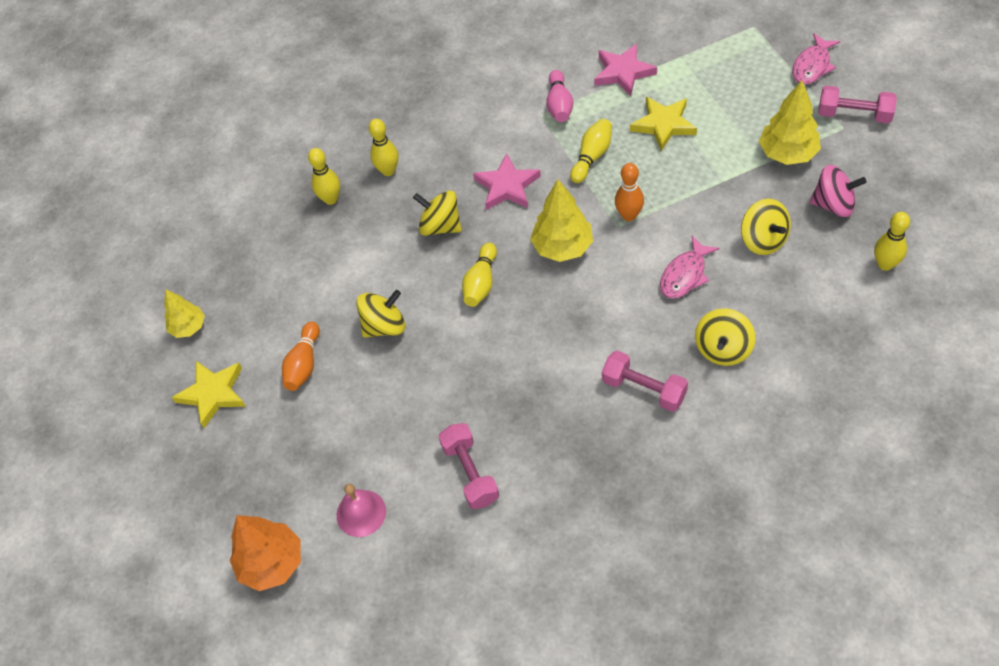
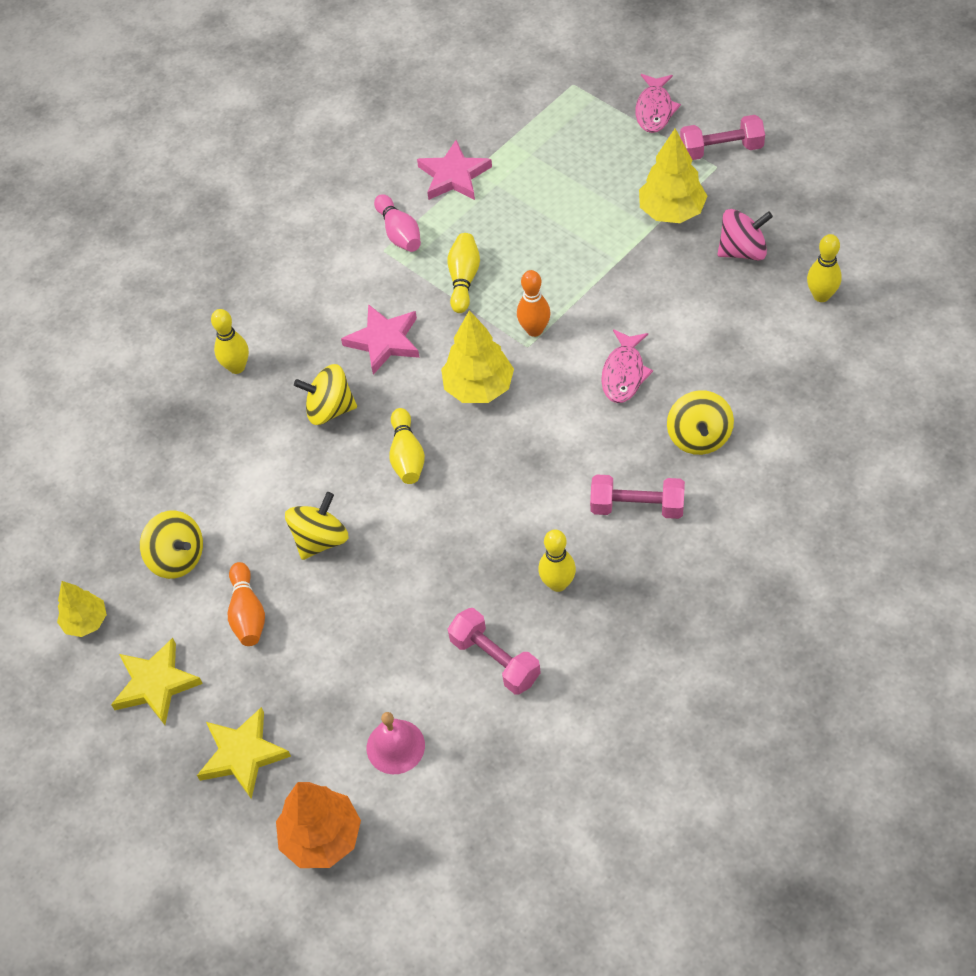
camera: 25 degrees left, 0 degrees up
(331, 199) = (184, 421): yellow bowling pin -> yellow bowling pin (558, 584)
(663, 125) = (525, 220): yellow star -> yellow star (242, 755)
(763, 240) = (688, 310): yellow spinning top -> yellow spinning top (177, 557)

